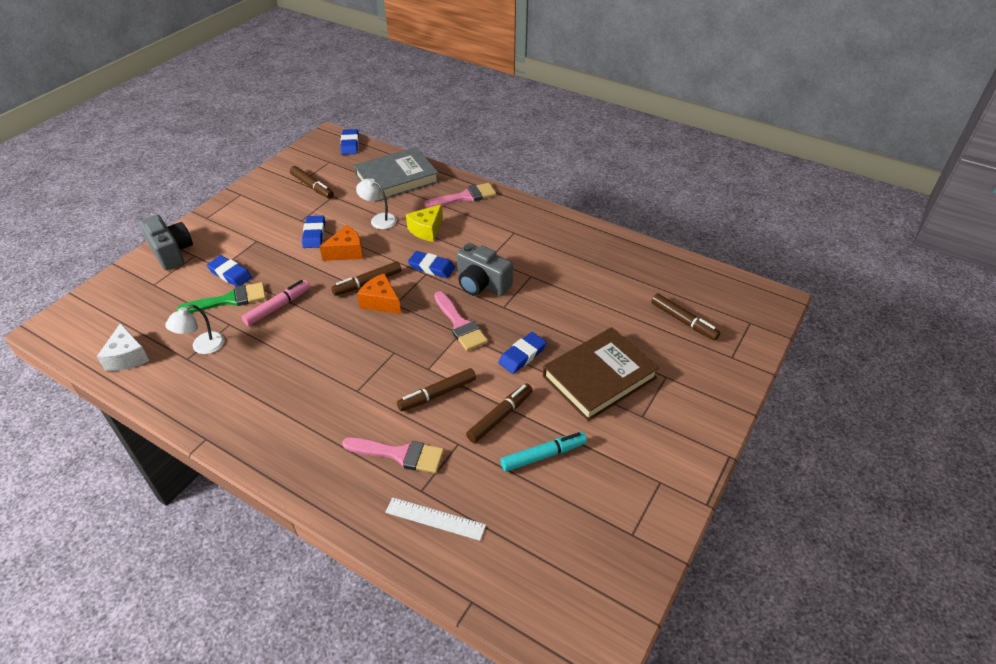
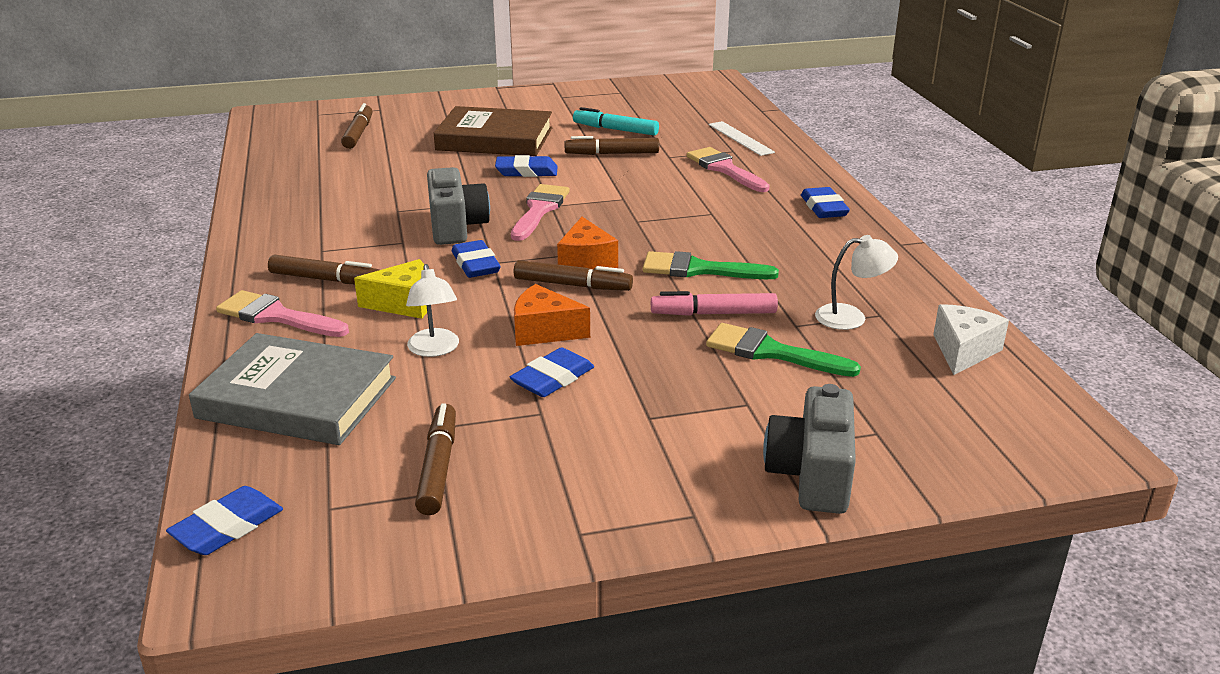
camera: 135 degrees left, 15 degrees down
(230, 274) = (740, 386): blue eraser -> blue eraser (824, 208)
(315, 333) = (699, 269): none -> green brush
(437, 394) = (641, 182): brown marker -> brown marker (326, 280)

